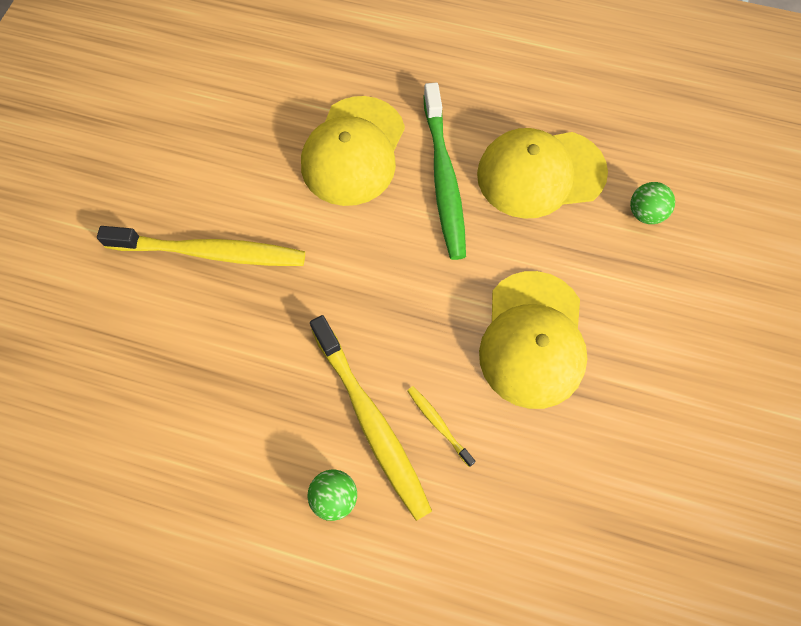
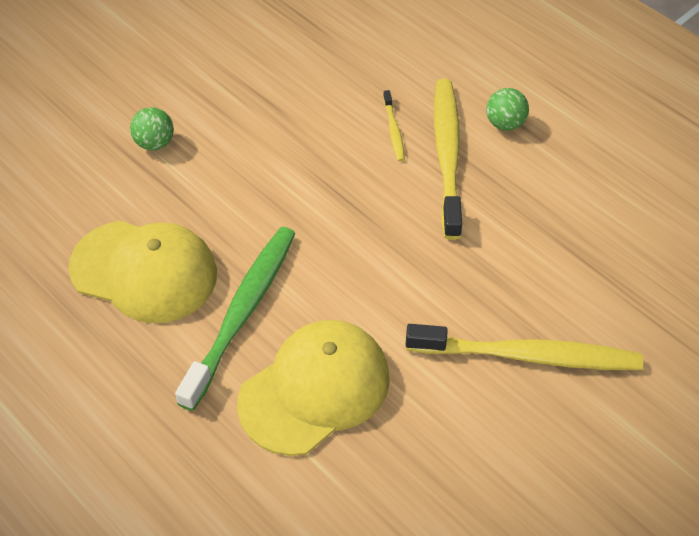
camera: 150 degrees left, 15 degrees down
(210, 252) = (527, 355): yellow toothbrush -> yellow toothbrush turned 150 degrees clockwise
(533, 339) = (272, 149): yellow cap -> none
(645, 213) = (85, 192): green ball -> green ball (155, 143)

